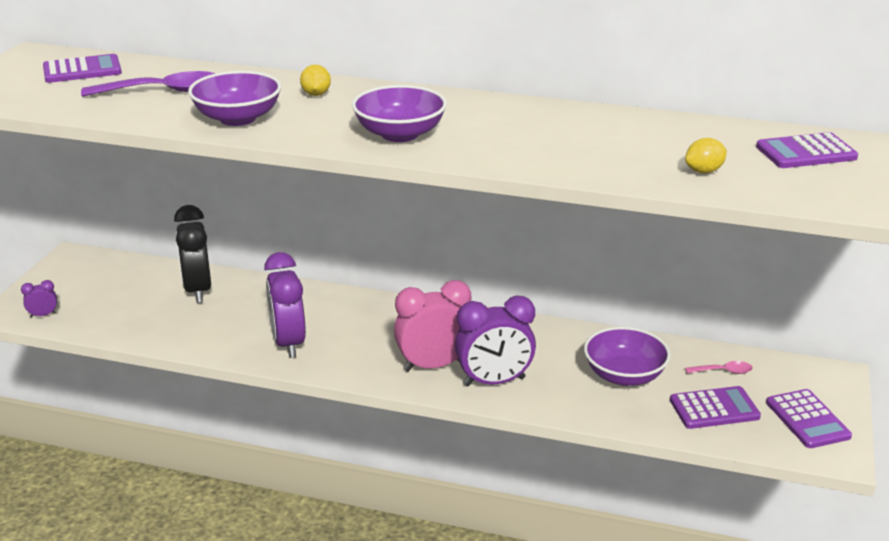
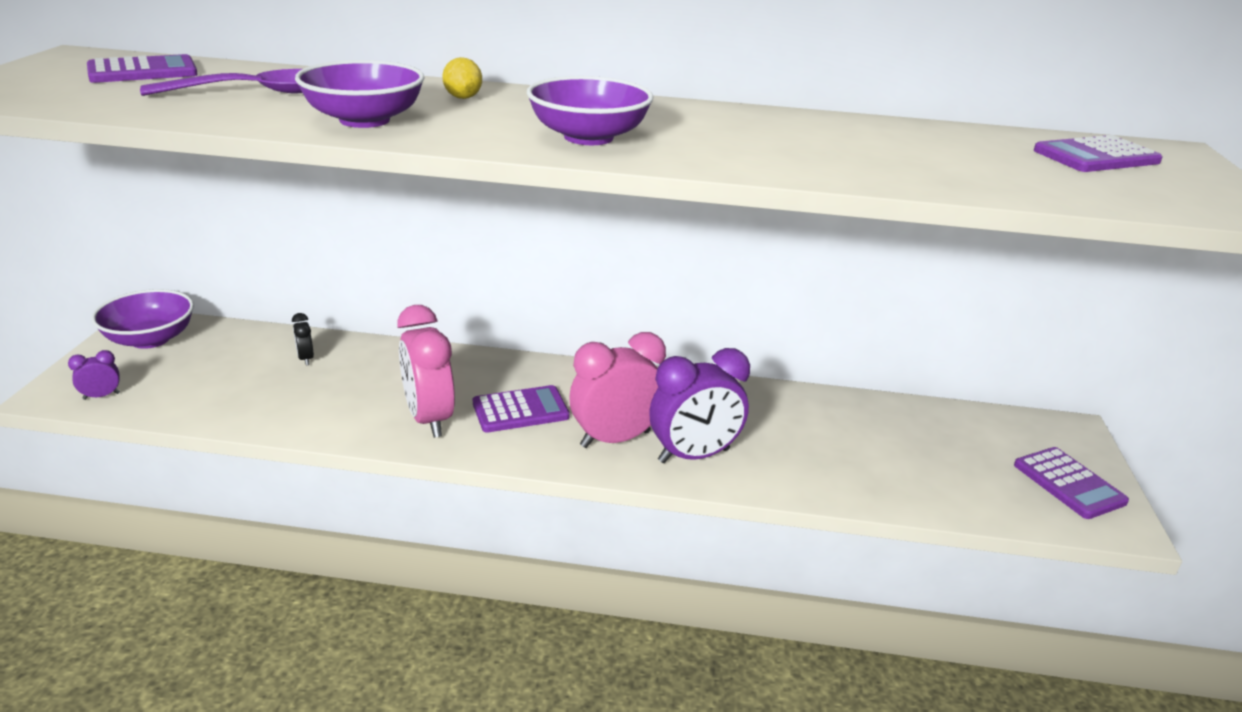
camera: 10 degrees left, 0 degrees up
(198, 290) = (306, 359): black clock -> black clock, size x0.44
(288, 343) = (429, 419): purple clock -> pink clock
(624, 375) = (843, 441): purple bowl -> purple bowl (150, 339)
(704, 171) = (995, 175): yellow lemon -> none
(714, 409) = (960, 476): purple calculator -> purple calculator (520, 410)
(723, 371) = (951, 431): pink spoon -> none

